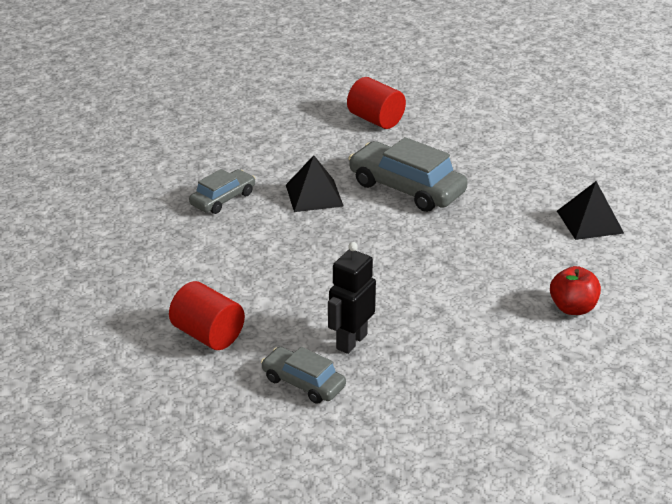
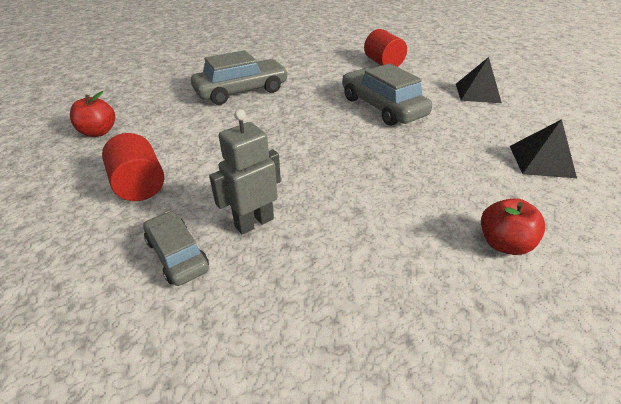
camera: 20 degrees right, 5 degrees up
(97, 290) = (99, 132): none -> red apple
(223, 199) = (241, 91): grey car -> grey car, size x1.70
(314, 195) = (308, 100): black pyramid -> black pyramid (477, 93)
(351, 341) = (254, 222): black robot -> grey robot

